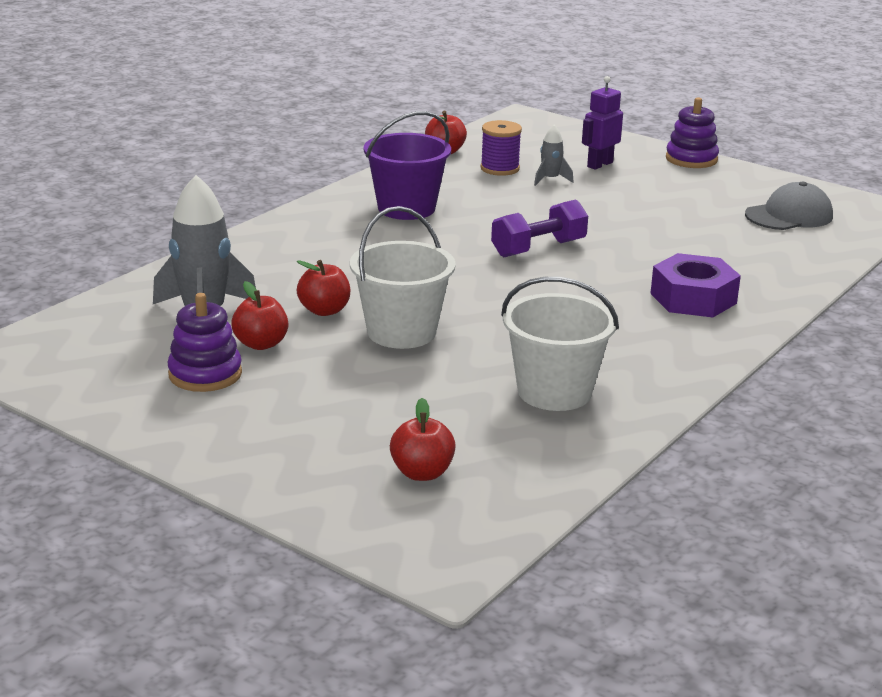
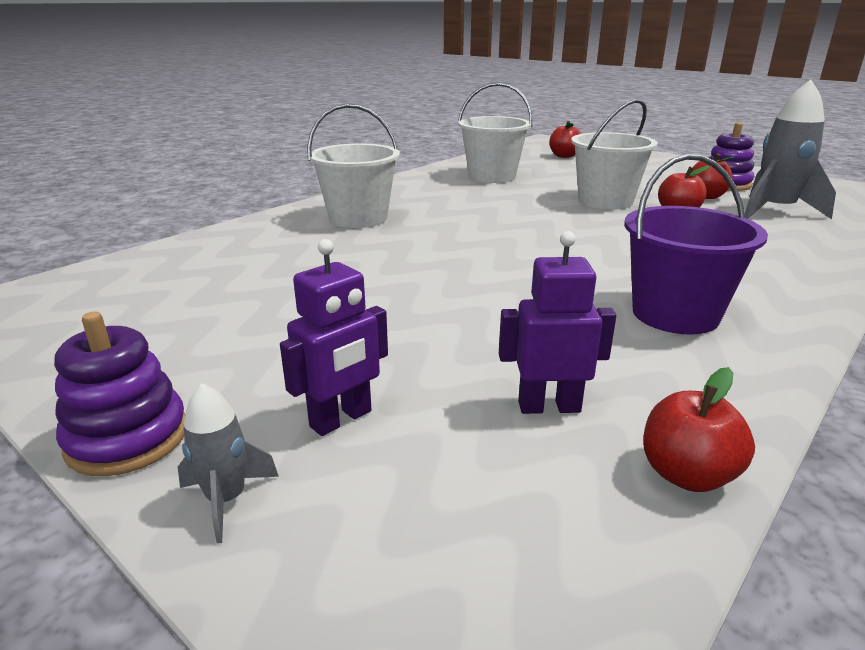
camera: 175 degrees left, 0 degrees up
(500, 168) = (549, 406): purple spool -> purple robot
(538, 248) = (491, 260): purple dumbbell -> none
(550, 179) = (454, 374): grey rocket -> grey rocket (226, 500)
(693, 298) = (358, 218): purple nut -> white bucket
(789, 215) = (138, 299): grey cap -> none

